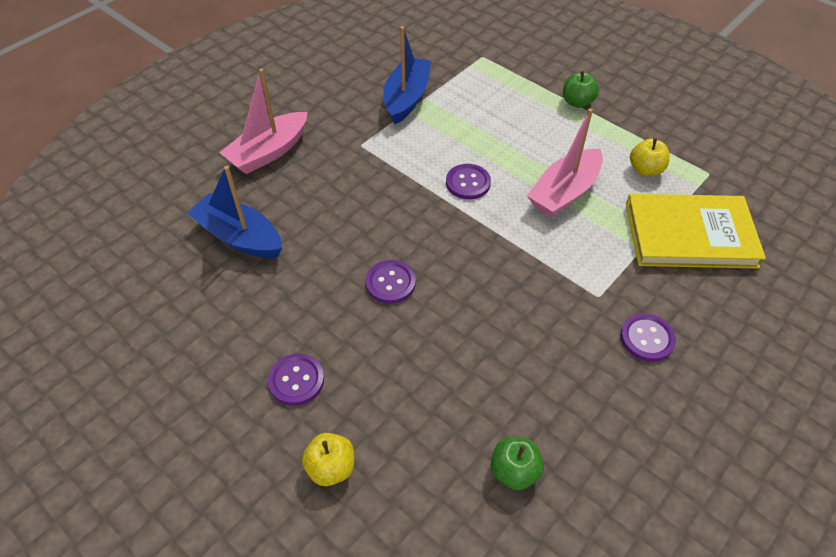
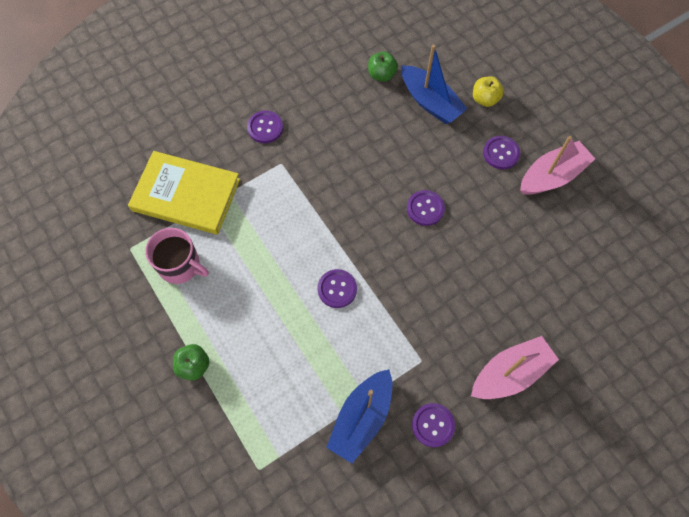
camera: 165 degrees left, 15 degrees up
(239, 237) = (538, 279): blue boat -> blue boat (430, 102)
(339, 105) = (433, 425): none -> purple button
(564, 192) = (260, 258): pink boat -> pink boat (552, 176)
(645, 169) = (180, 265): yellow apple -> pink mug

